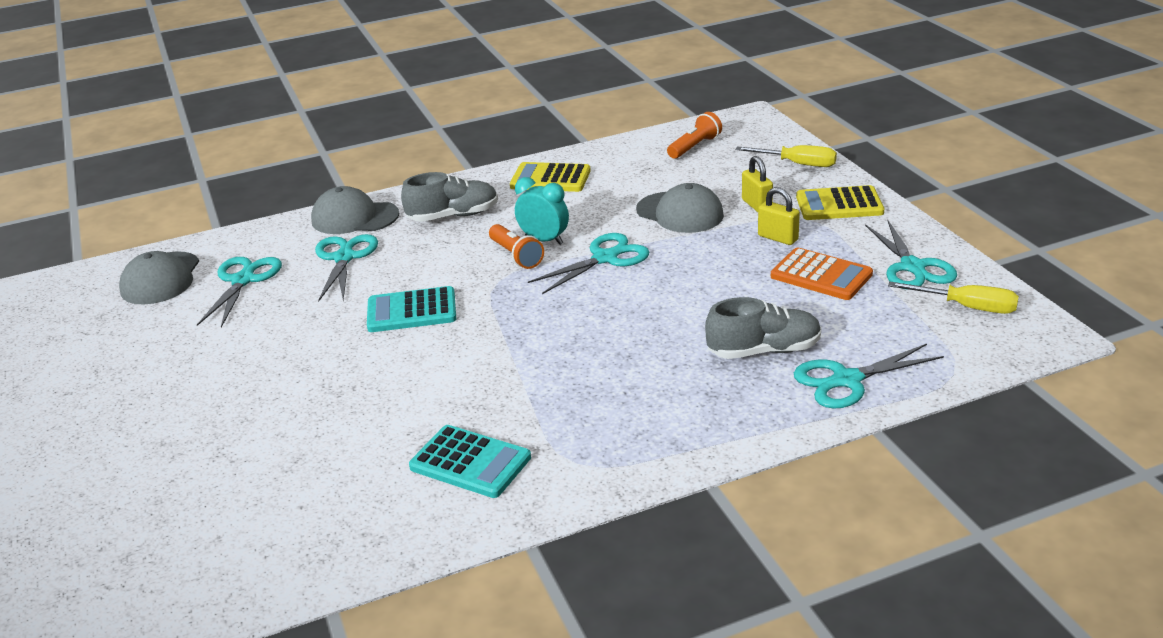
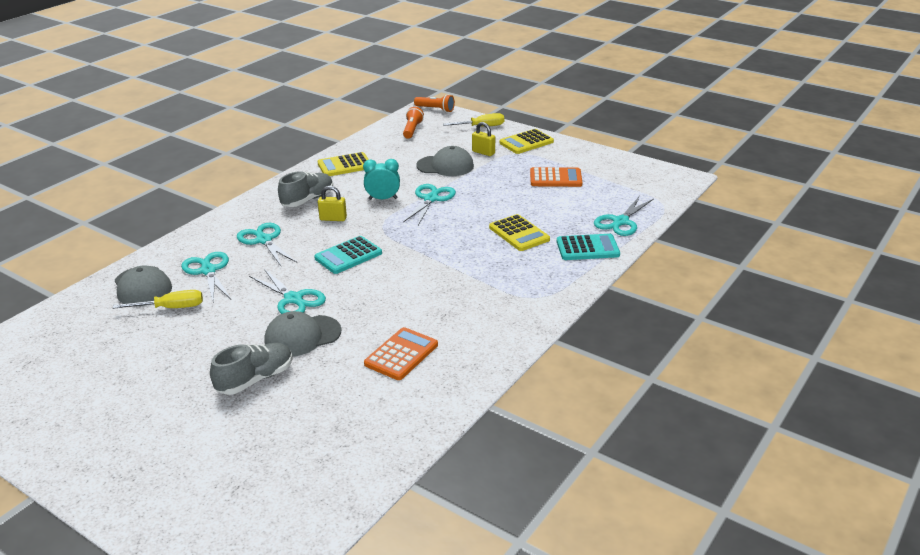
camera: 35 degrees left, 0 degrees up
(311, 481) = (401, 354): none -> orange calculator
(354, 218) = (240, 217): grey cap -> grey cap (302, 336)
(470, 462) = (480, 316): turquoise calculator -> turquoise calculator (587, 248)
(516, 256) = (376, 211): orange flashlight -> orange flashlight (435, 109)
(667, 350) = (519, 233): none -> yellow calculator
(764, 351) = (567, 220): grey shoe -> grey shoe (255, 379)
(778, 238) = (513, 166): yellow padlock -> yellow padlock (333, 219)
(912, 267) = (595, 163): turquoise scissors -> turquoise scissors (293, 299)
(967, 307) = (639, 175): yellow screwdriver -> yellow screwdriver (171, 308)

